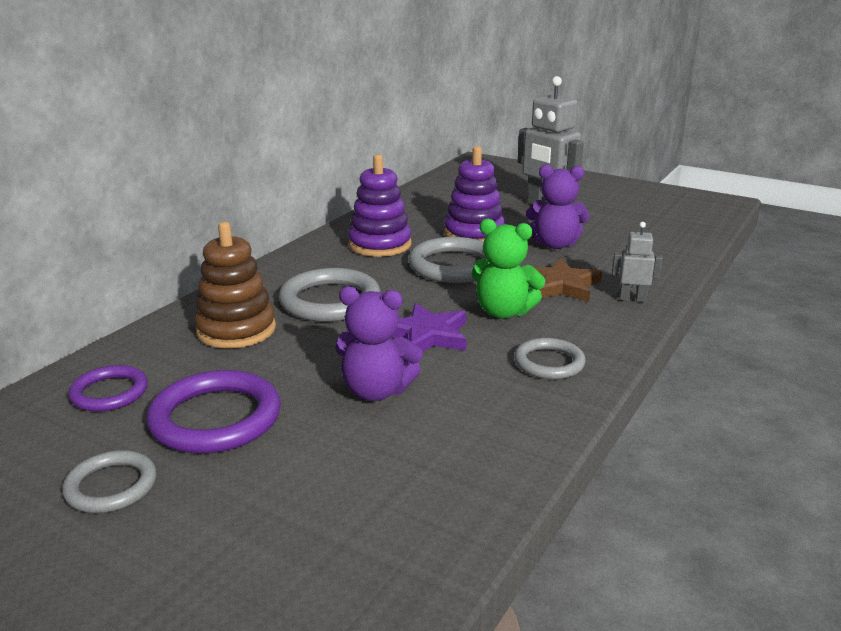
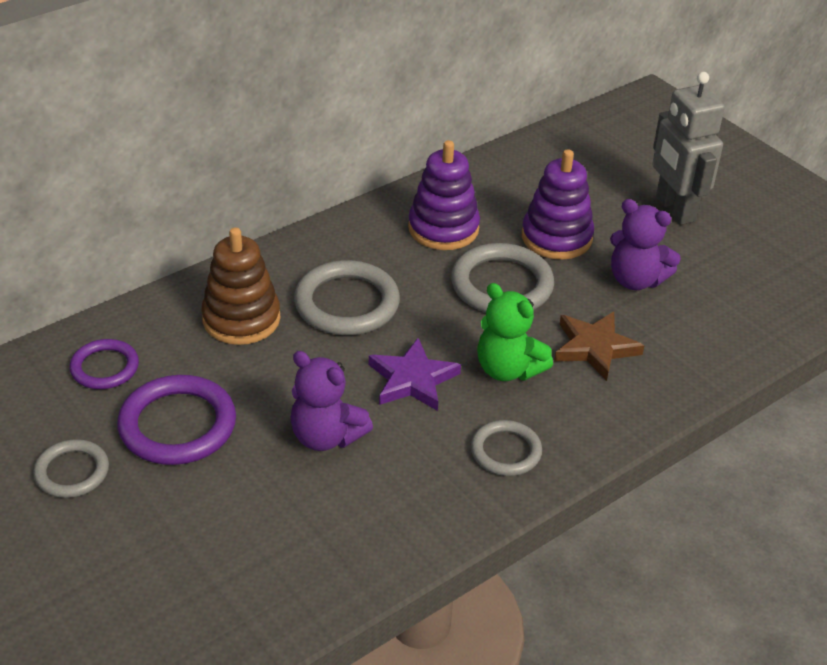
camera: 20 degrees right, 15 degrees up
(632, 299) = (657, 390): grey robot -> none

